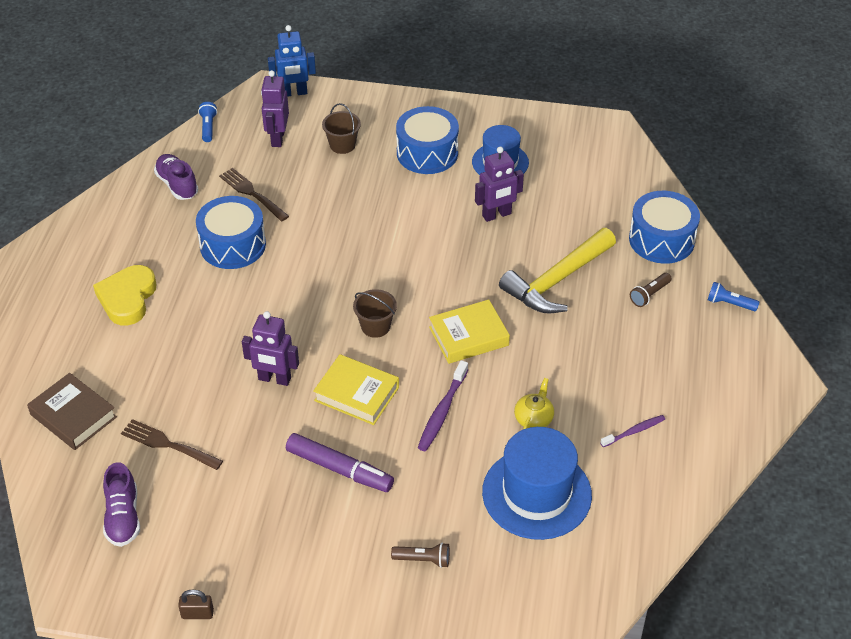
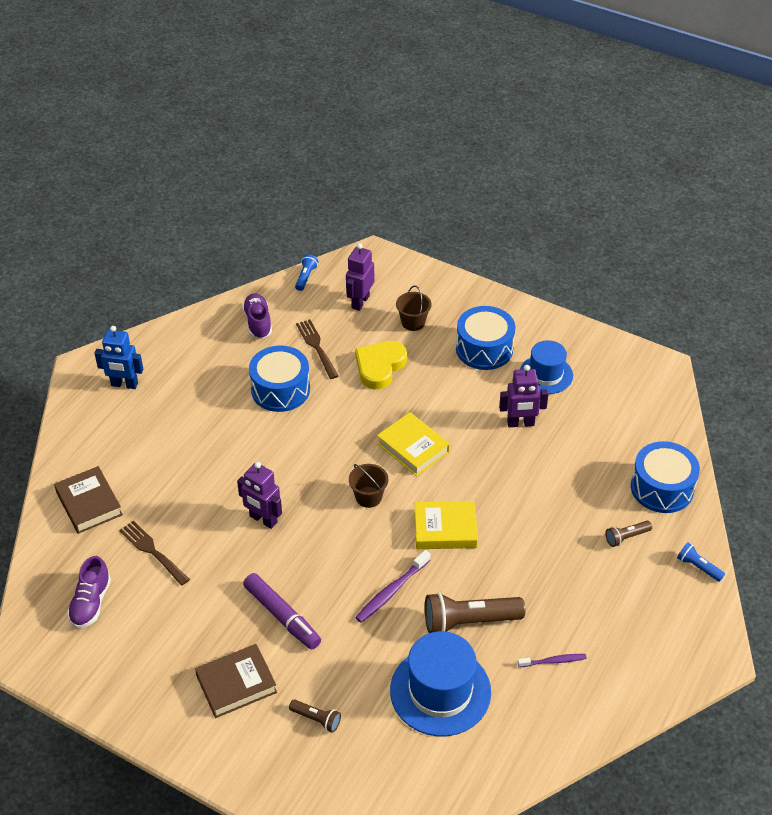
camera: 20 degrees right, 0 degrees up
(127, 298) = (174, 413): yellow heart -> yellow heart (380, 367)
(197, 613) = (113, 705): brown padlock -> none
(294, 93) = (392, 263): blue robot -> blue robot (124, 384)
(322, 551) = (236, 684): none -> brown book
(356, 394) = (326, 553): yellow book -> yellow book (413, 448)
(534, 418) = (469, 621): yellow teapot -> brown flashlight
(557, 280) = (547, 500): yellow hammer -> none

